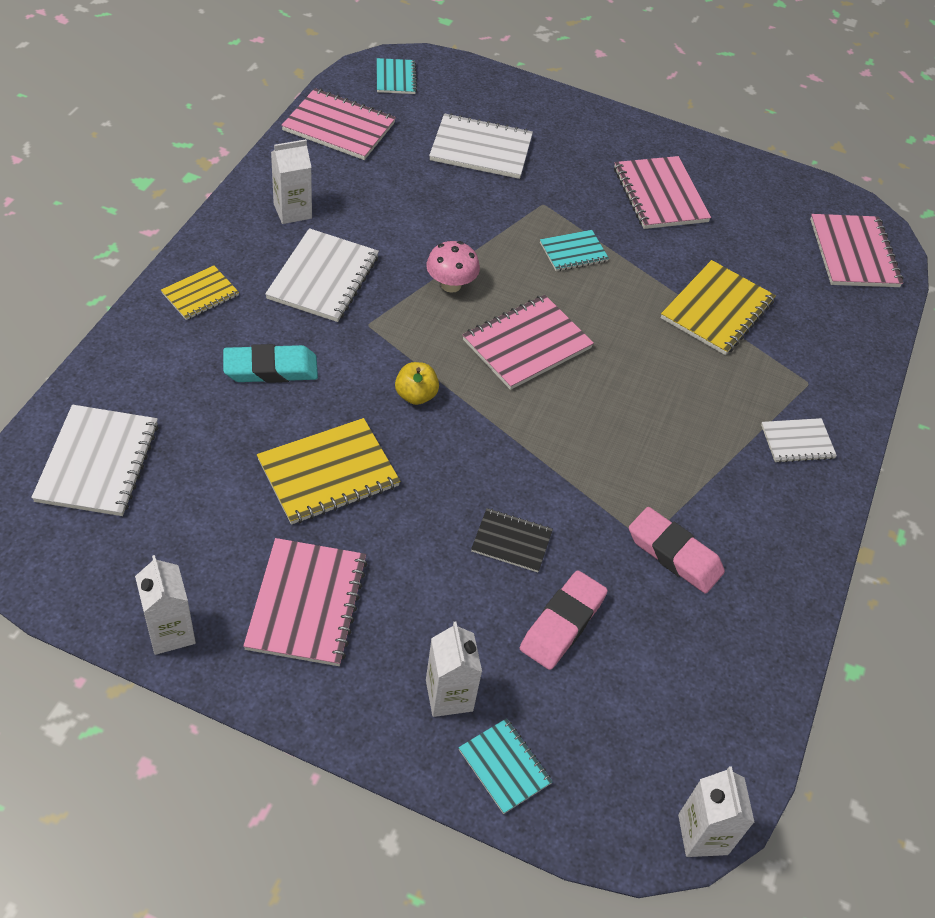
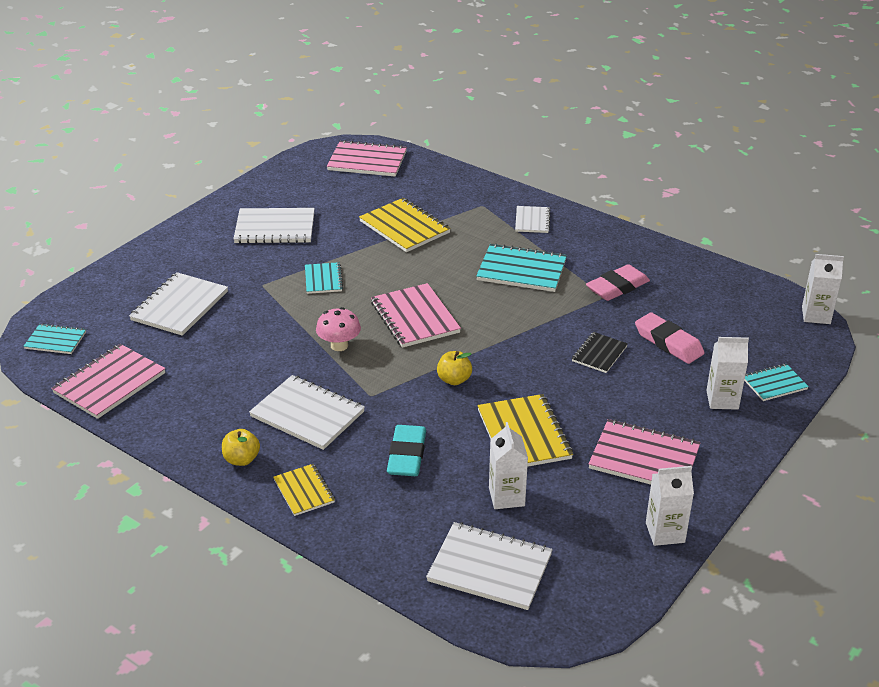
camera: 70 degrees left, 15 degrees down
(241, 240) = (241, 459): none -> yellow apple
(292, 211) = (215, 424): white carton -> white carton (506, 497)
(660, 195) = (275, 228): pink notebook -> white notebook
(671, 440) = (521, 270): none -> turquoise notebook

